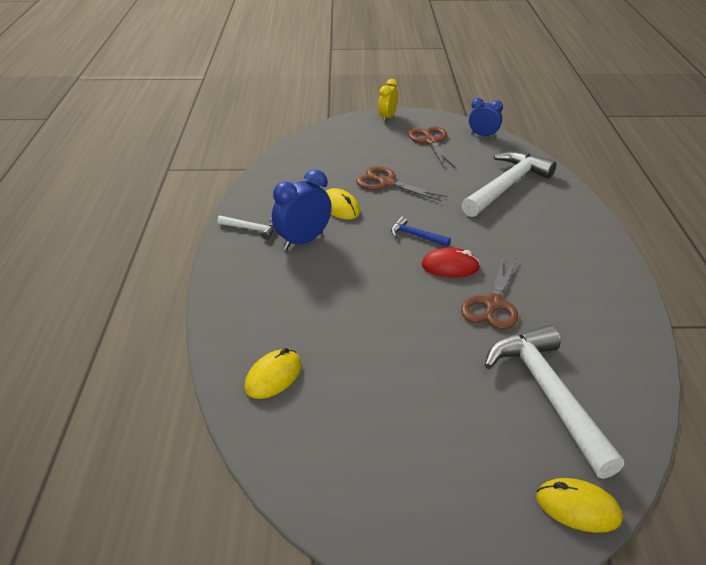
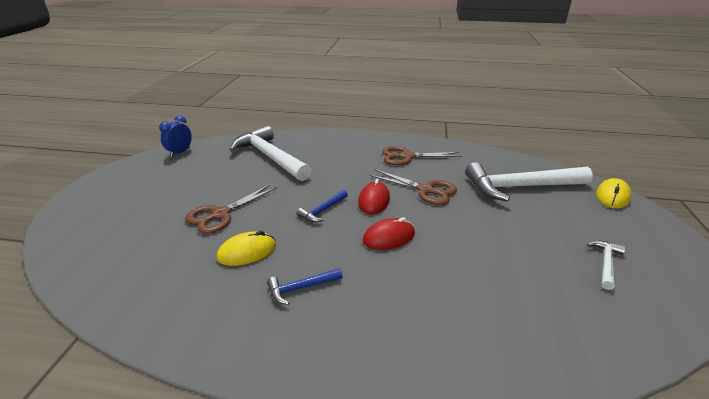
camera: 80 degrees left, 5 degrees down
(251, 229) = (252, 337): white hammer -> white hammer (606, 264)
(273, 376) = (538, 332): yellow mouse -> none
(303, 241) = (301, 288): blue clock -> blue hammer
(386, 281) = (388, 237): none -> red mouse
(387, 117) = (82, 195): yellow clock -> none
(431, 141) = (163, 178): brown scissors -> brown scissors (407, 157)

